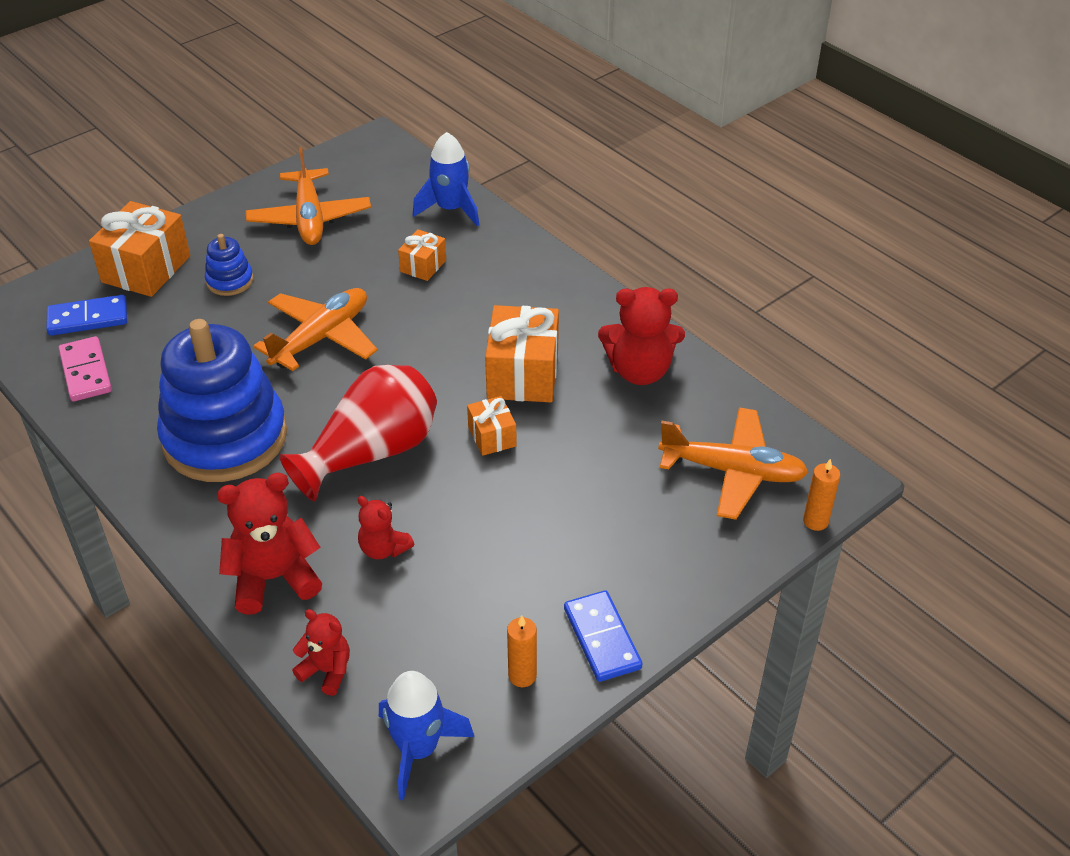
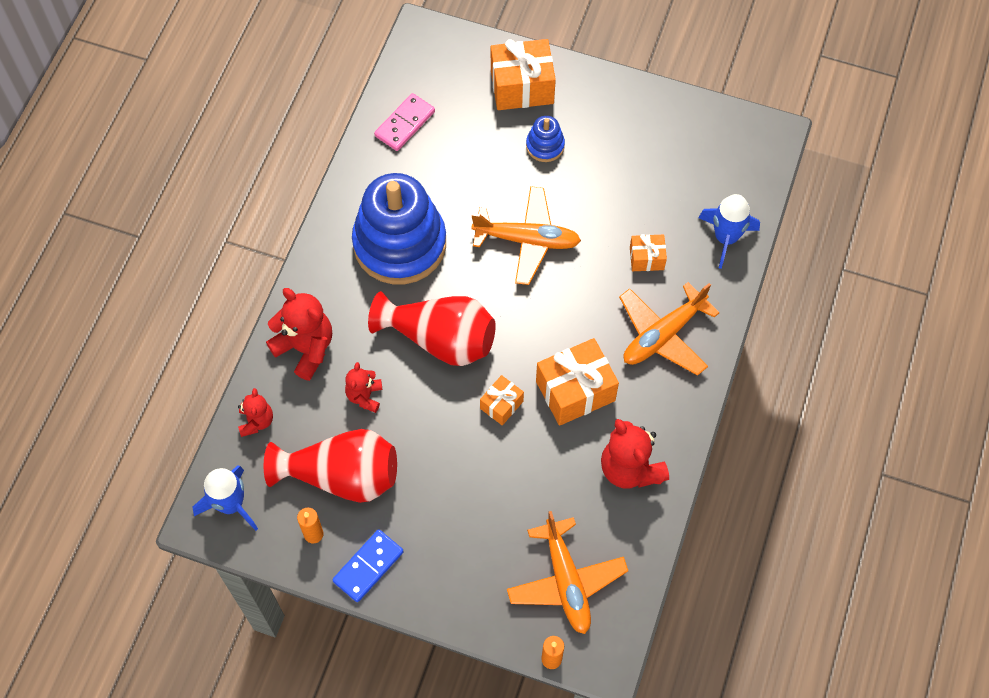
camera: 60 degrees right, 20 degrees up
(88, 318) = (452, 89): blue domino -> none
(309, 218) = (647, 150): orange plane -> orange plane (663, 335)
(467, 614) = (342, 476): none -> red vase

